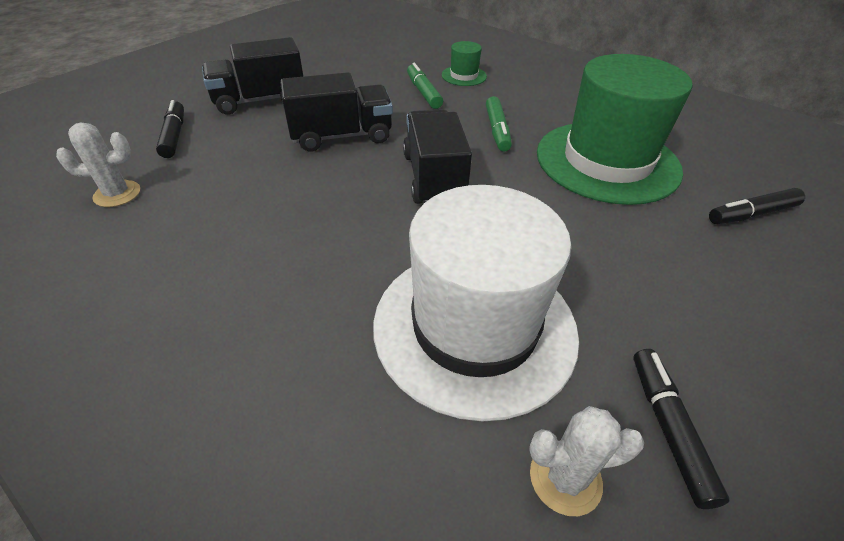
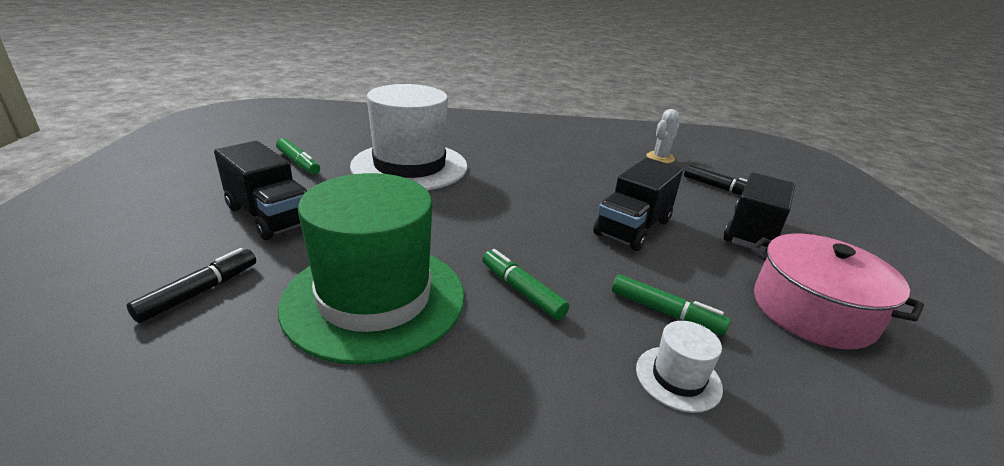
camera: 140 degrees right, 15 degrees down
(340, 66) = (812, 311): none -> pink pot
(434, 178) = (517, 222): black truck -> black truck (270, 216)
(464, 76) = (678, 378): green hat -> white hat
(565, 478) = (342, 145): white cactus -> none
(668, 428) = (298, 163): black marker -> green marker

